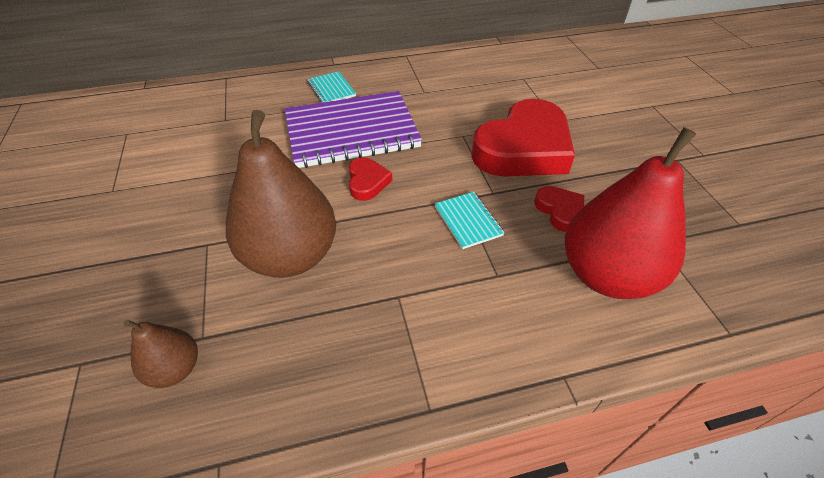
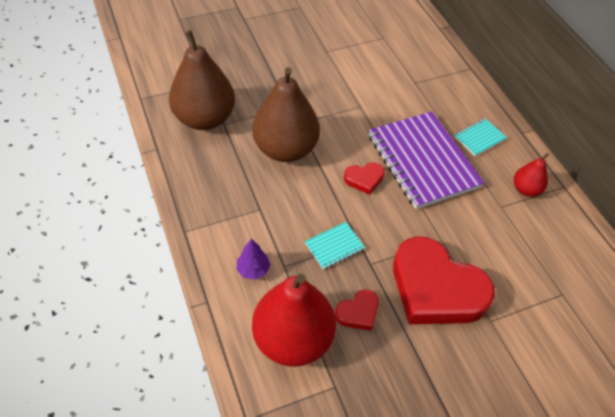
camera: 80 degrees right, 5 degrees up
(175, 369) = (205, 118): brown pear -> brown pear, size x2.07
(406, 75) = (526, 189): none -> red pear
(505, 312) = (253, 270): none -> purple tree

